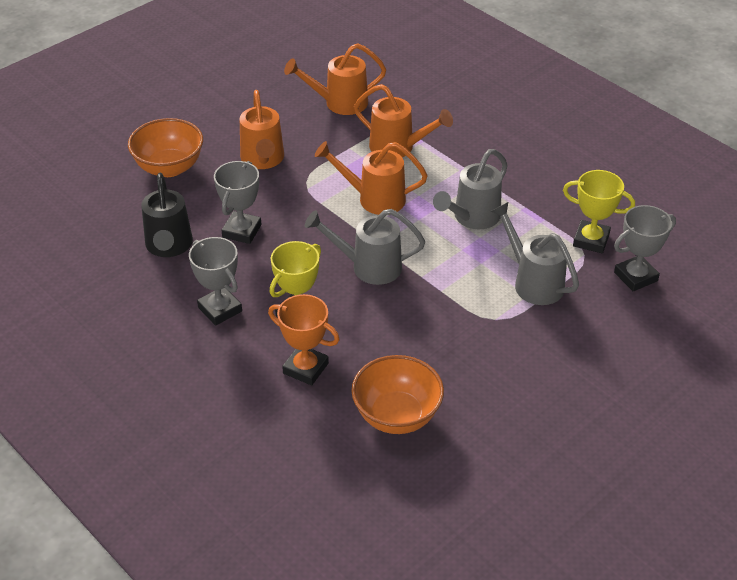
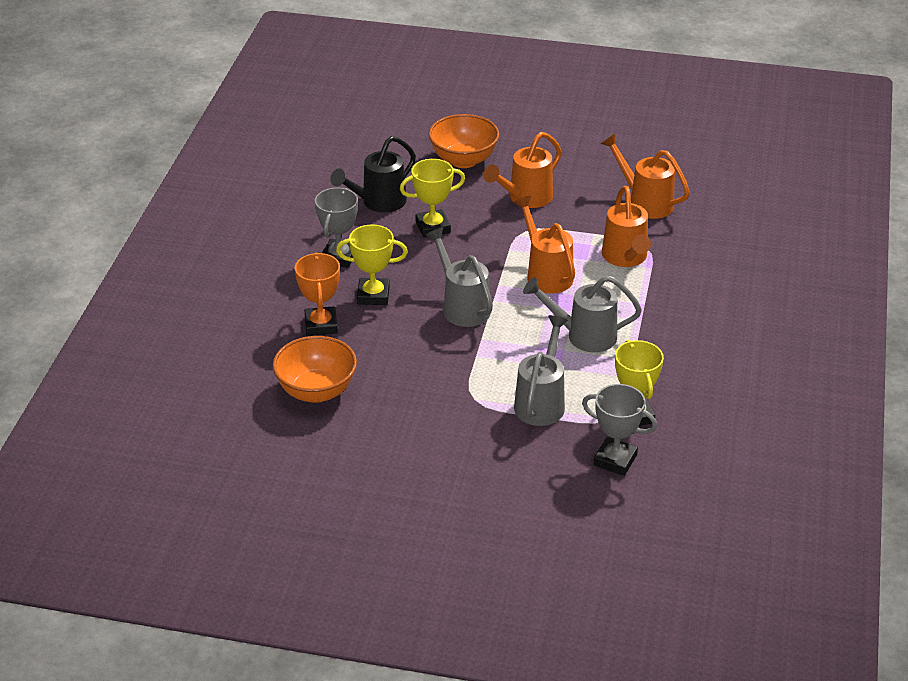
camera: 55 degrees right, 5 degrees down
(242, 231) = (433, 227): grey trophy -> yellow trophy

